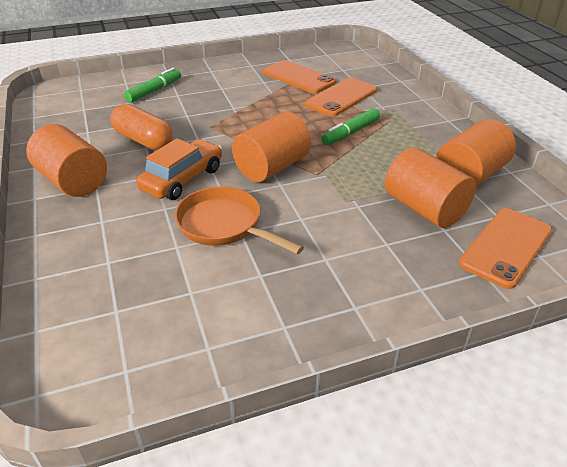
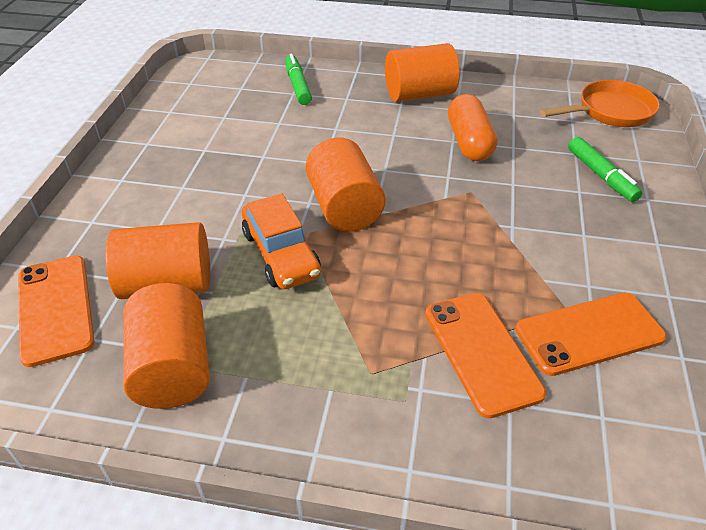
camera: 120 degrees right, 5 degrees up
(143, 140) = (469, 142): orange capsule -> orange capsule turned 75 degrees counterclockwise
(182, 179) = (373, 147): orange car -> orange car (281, 254)
(224, 225) = (280, 150): orange pan -> orange pan (610, 111)
(351, 133) = (366, 306): green marker -> green marker (298, 86)

